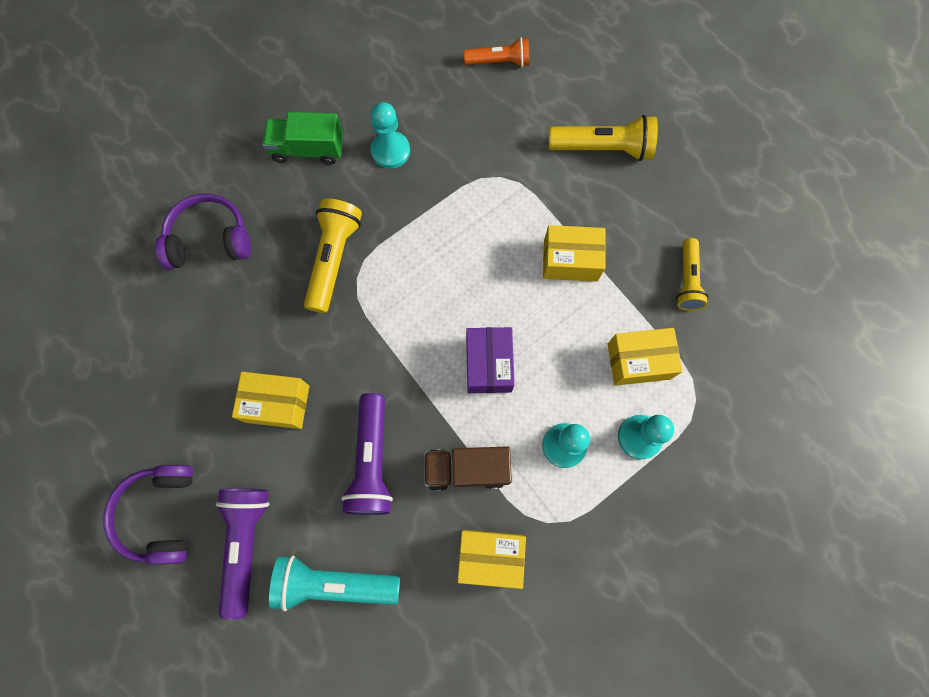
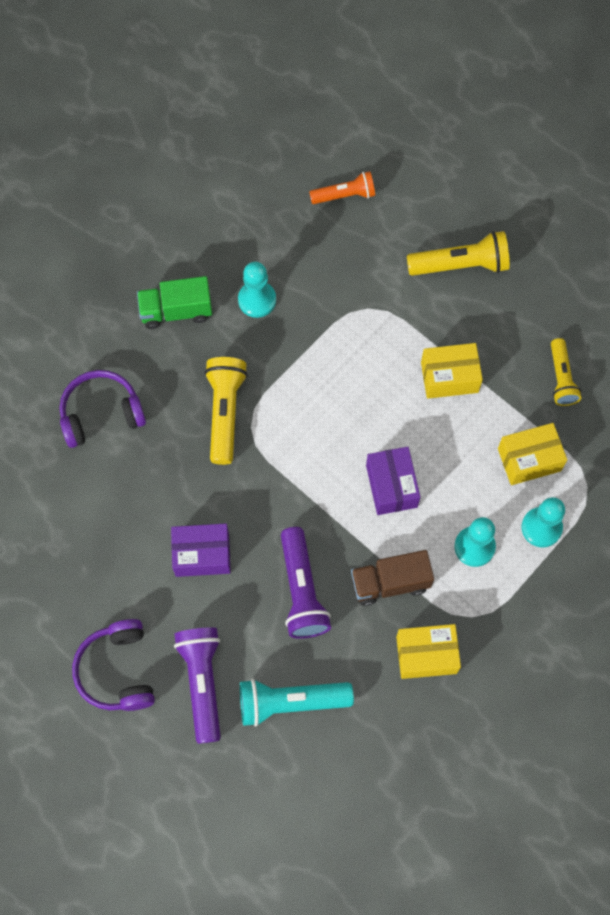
camera: 10 degrees left, 5 degrees down
(277, 403) = (202, 554): yellow box -> purple box

